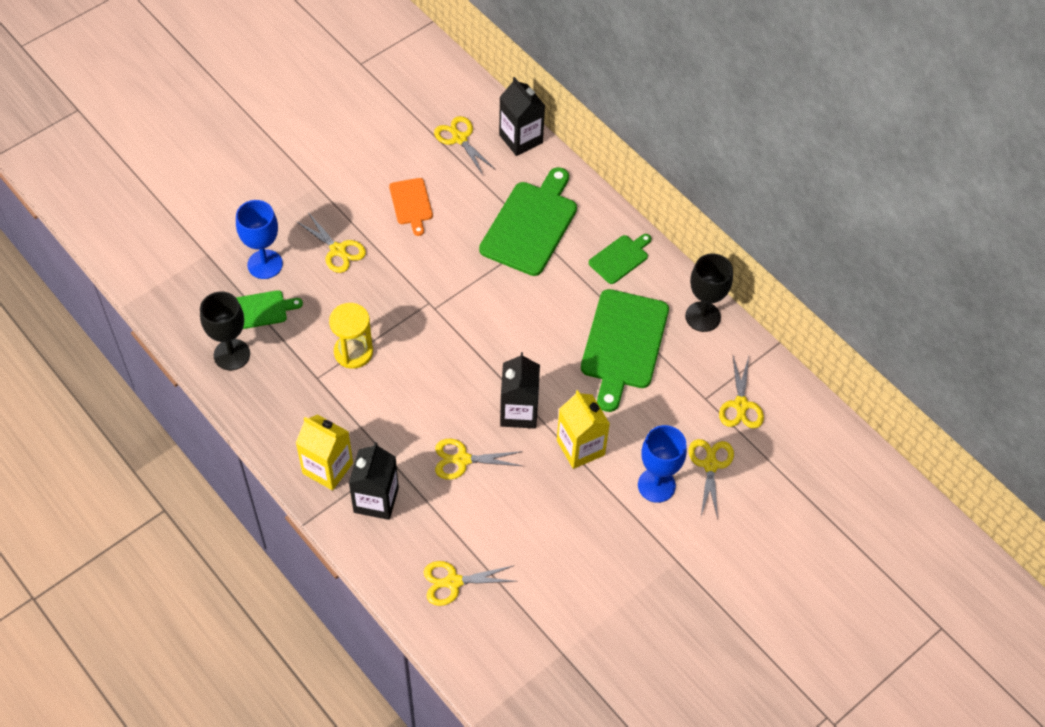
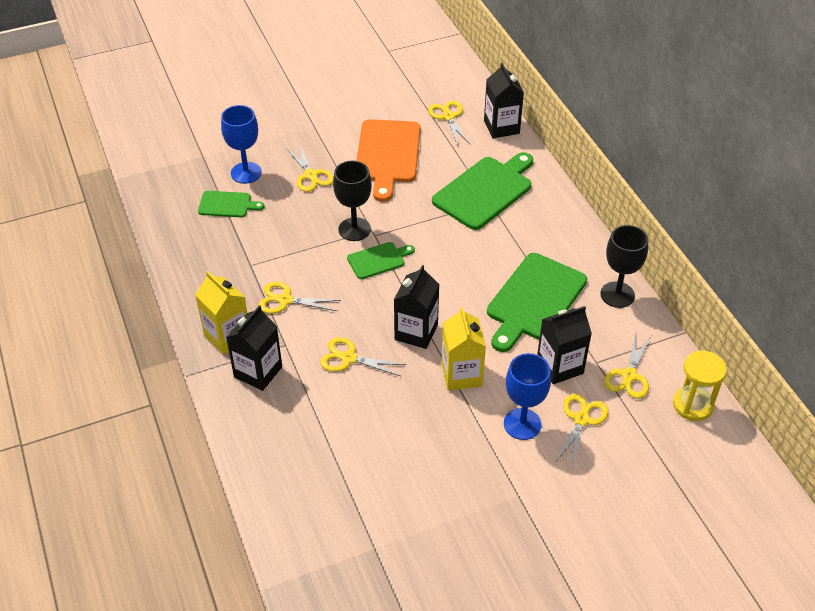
camera: 20 degrees right, 10 degrees down
(232, 354) = (188, 232): black goblet -> black goblet (354, 229)
(353, 352) = (290, 252): yellow hourglass -> yellow hourglass (693, 405)
(411, 204) = (387, 155): orange cutting board -> orange cutting board, size x1.90
(453, 582) = (297, 458): yellow scissors -> yellow scissors (285, 300)
(620, 258) = (556, 232): green cutting board -> green cutting board (378, 260)
(672, 412) = (560, 366): none -> black carton

